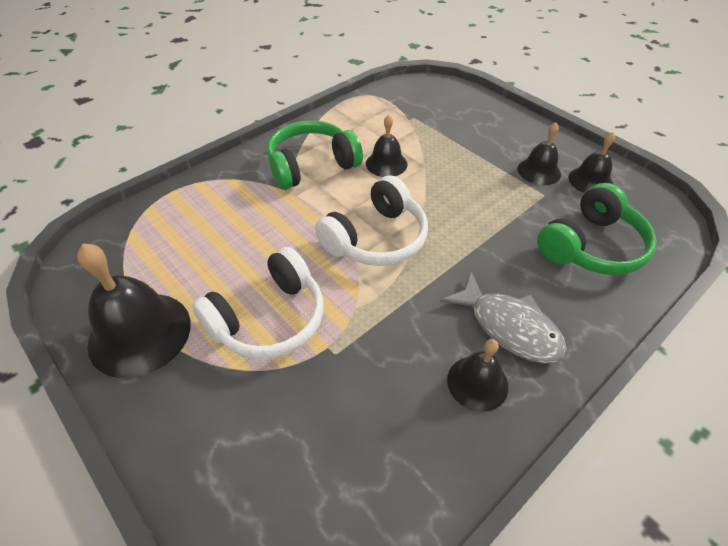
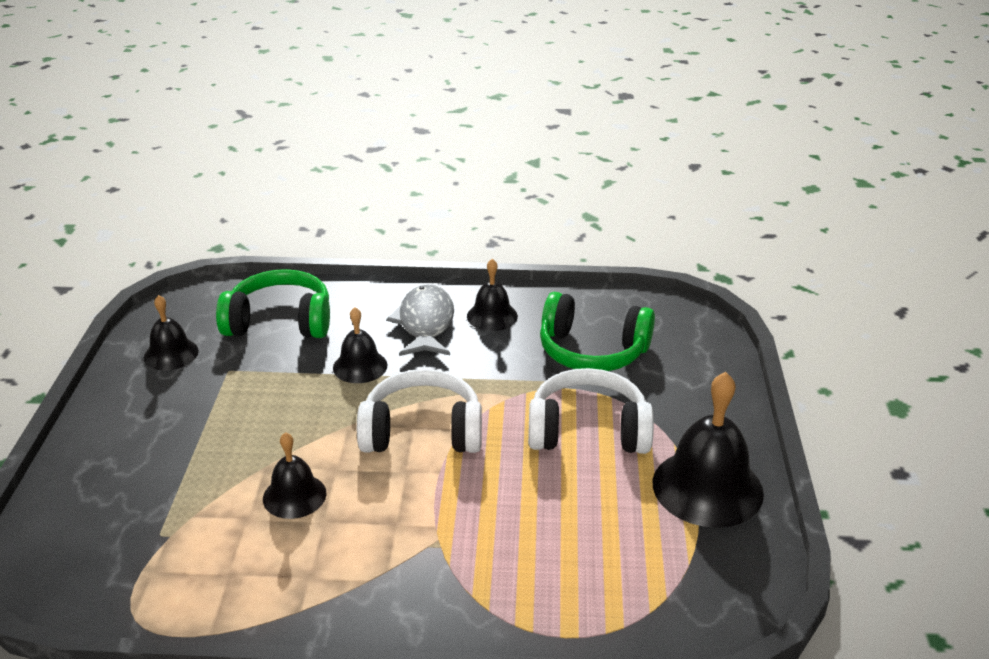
camera: 135 degrees left, 15 degrees down
(311, 165) = (370, 553): green headphones -> green headphones (592, 351)
(539, 171) = (187, 388): black bell -> black bell (360, 366)

